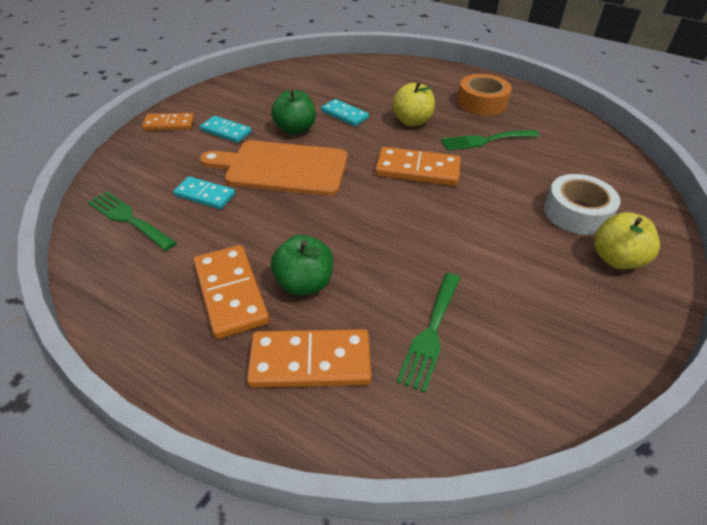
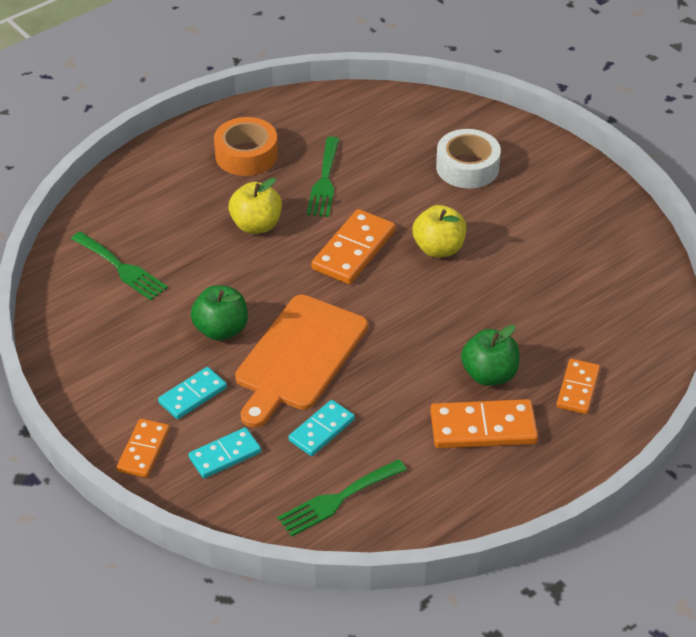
camera: 70 degrees left, 0 degrees up
(310, 362) = (578, 388): orange domino -> orange domino, size x0.64
(344, 115) = (210, 278): turquoise domino -> turquoise domino (225, 455)
(431, 333) = (573, 309): green fork -> green fork (121, 268)
(616, 259) = (533, 171): yellow apple -> yellow apple (438, 248)

